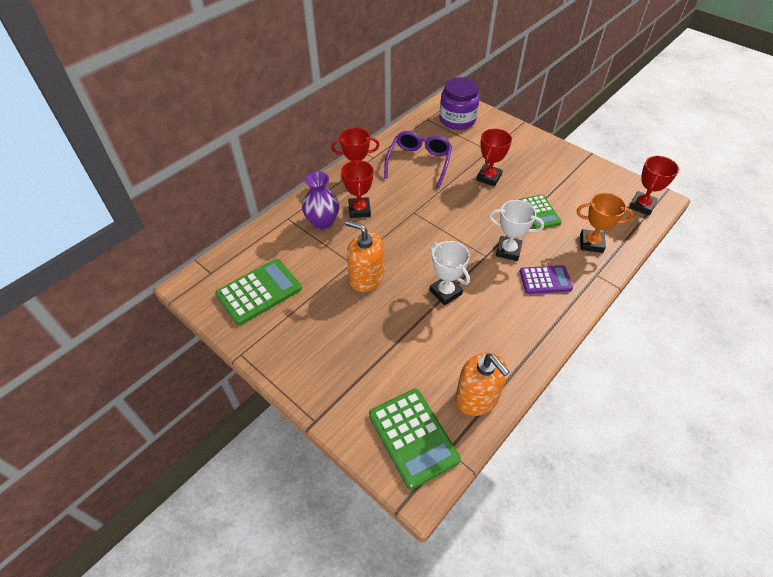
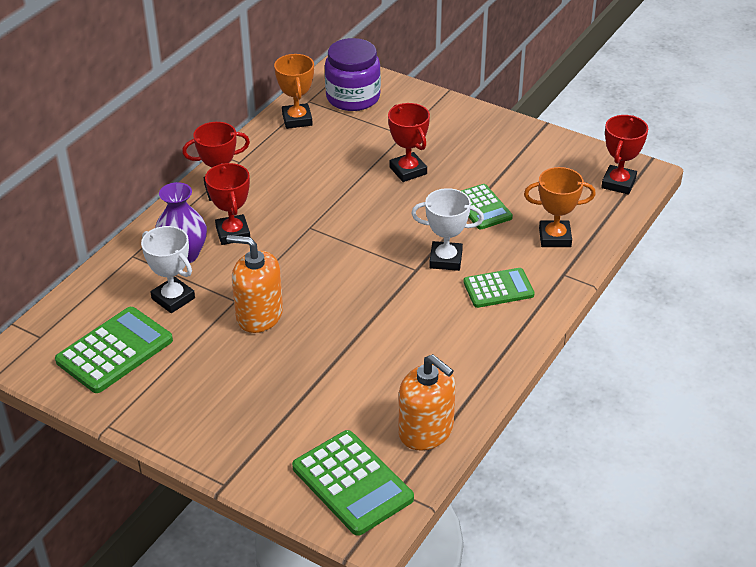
camera: 10 degrees left, 10 degrees down
(417, 131) = (297, 119): none -> orange trophy
(419, 162) = (307, 161): purple glasses -> none
(445, 292) = (369, 319): white trophy -> white trophy (173, 298)
(488, 177) = (408, 171): red trophy -> red trophy turned 45 degrees counterclockwise
(545, 280) = (498, 288): purple calculator -> green calculator

